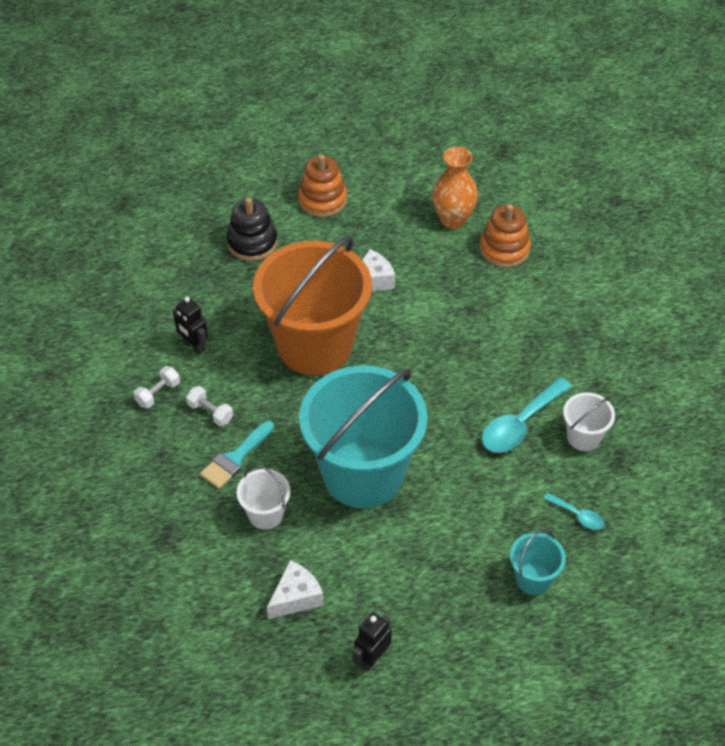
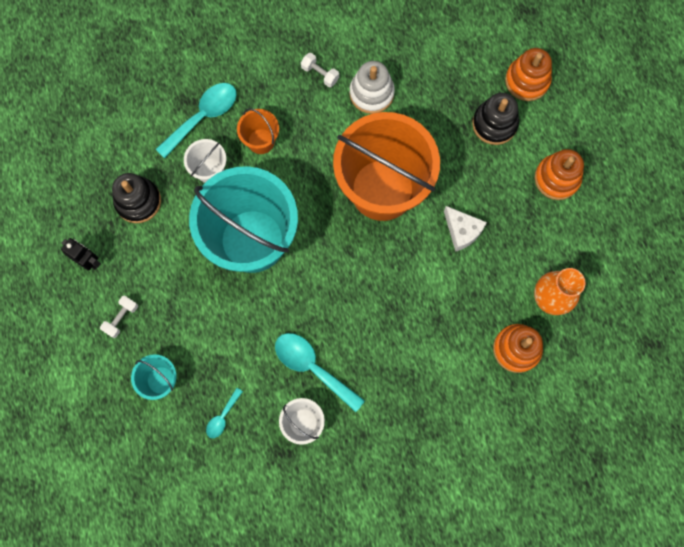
camera: 85 degrees right, 25 degrees up
(191, 518) = (203, 117): none -> turquoise spoon
(194, 346) = (371, 93): black robot -> white stacking toy
(207, 212) = (527, 81): none -> orange stacking toy
(210, 412) = (304, 116): white dumbbell -> white dumbbell (121, 318)
(235, 458) = (261, 141): turquoise brush -> orange bucket
(296, 597) = (138, 201): white cheese -> black stacking toy

